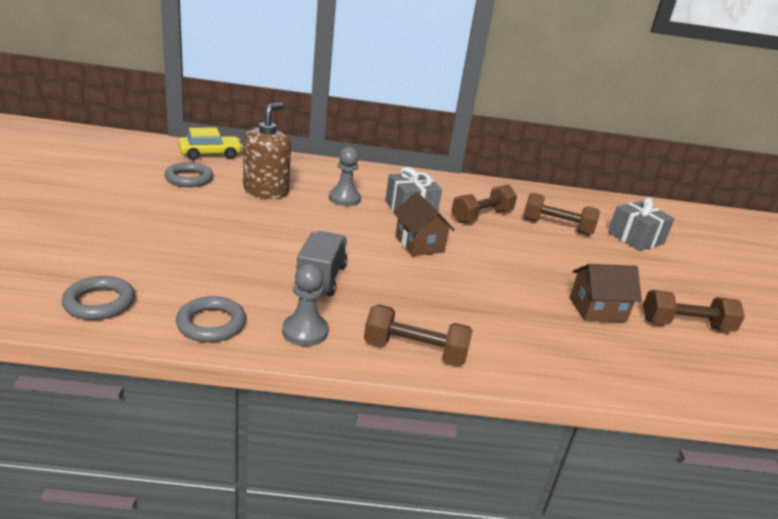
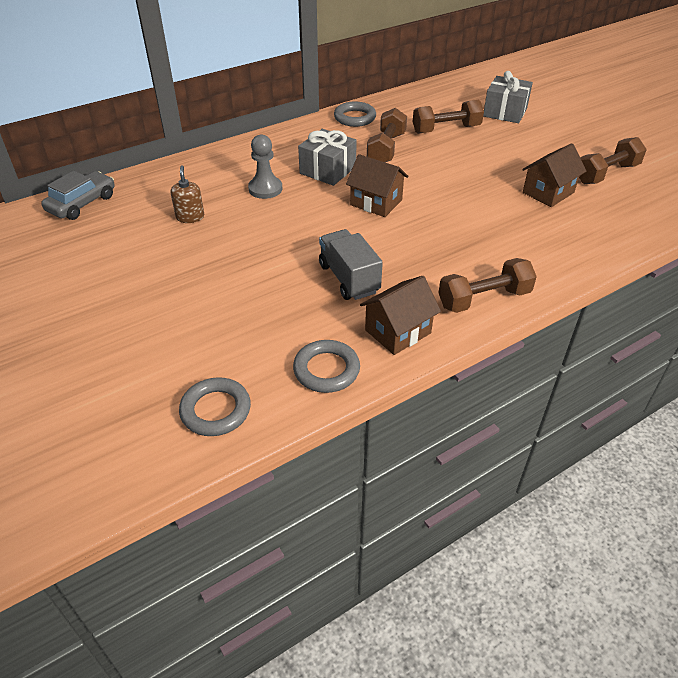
camera: 30 degrees left, 15 degrees up
(189, 178) = (103, 242): grey ring -> grey ring (355, 118)
(210, 154) = (82, 203): yellow car -> grey car
(266, 190) = (190, 217): brown soap dispenser -> brown soap dispenser, size x0.54
(305, 331) = (398, 331): grey pawn -> brown house

